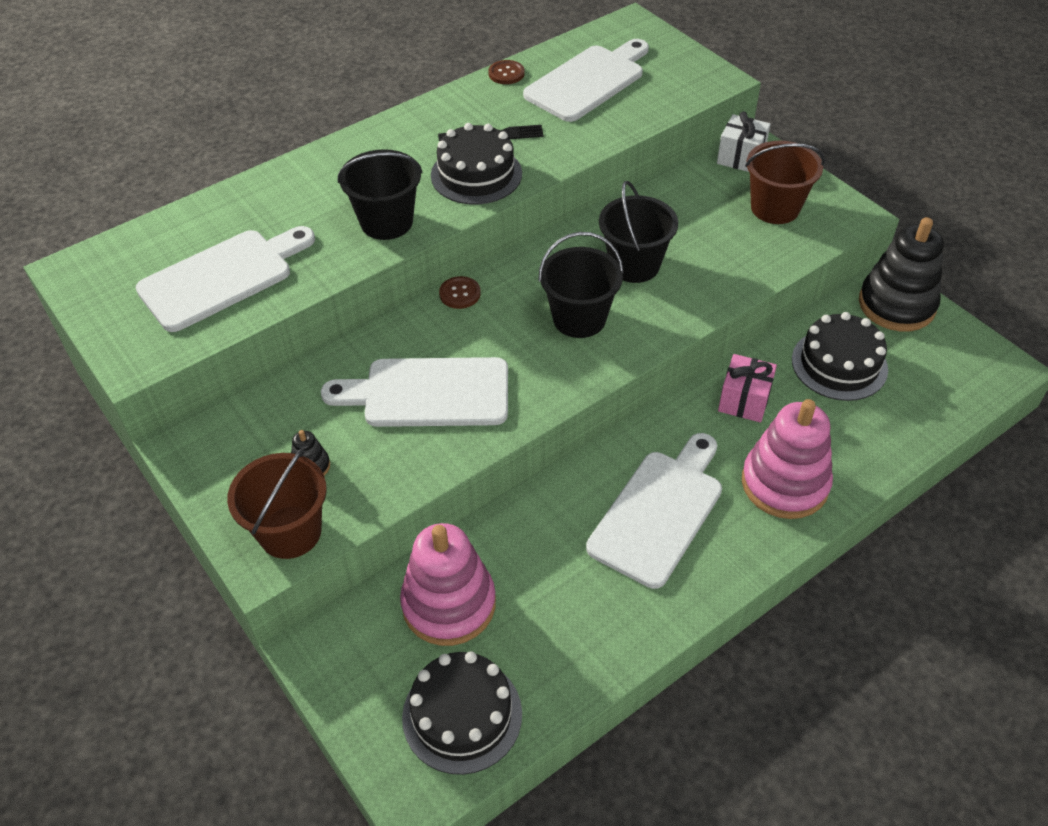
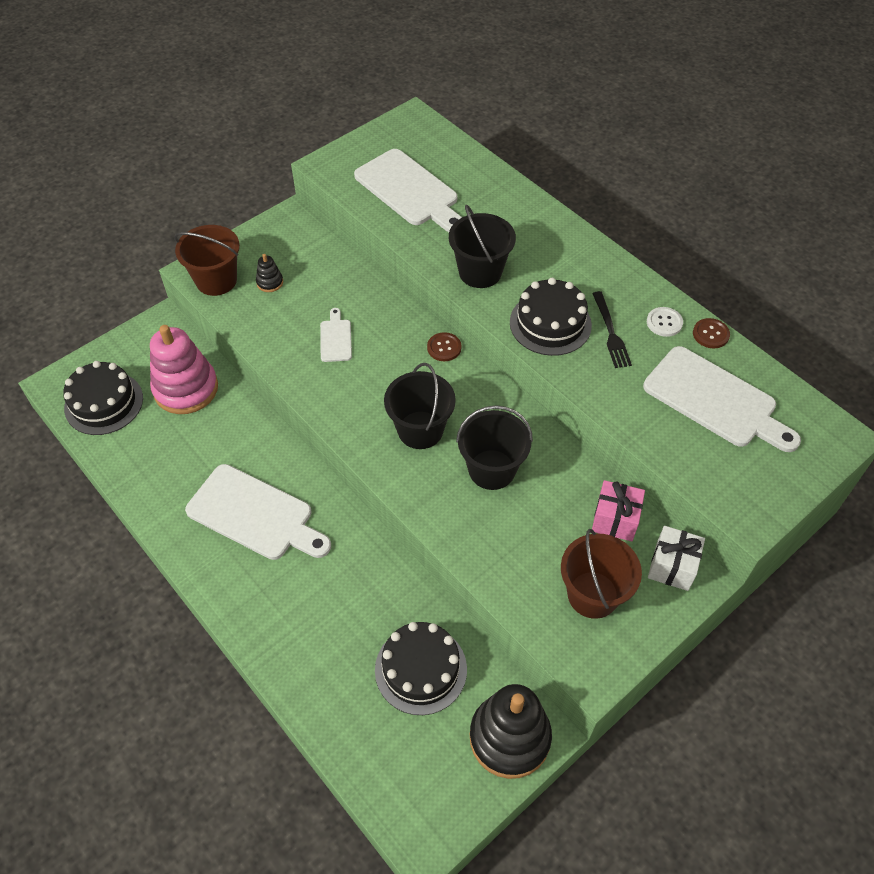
camera: 85 degrees right, 5 degrees up
(428, 393) = (335, 338): white cutting board -> white cutting board, size x0.48
(487, 99) = (664, 322): none -> white button
(744, 400) = (372, 582): pink gift -> pink gift (615, 519)
(784, 483) = (280, 609): pink stacking toy -> none

